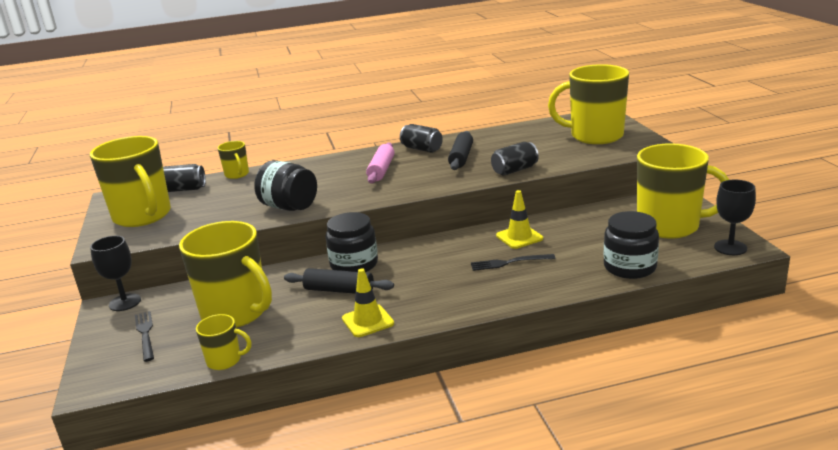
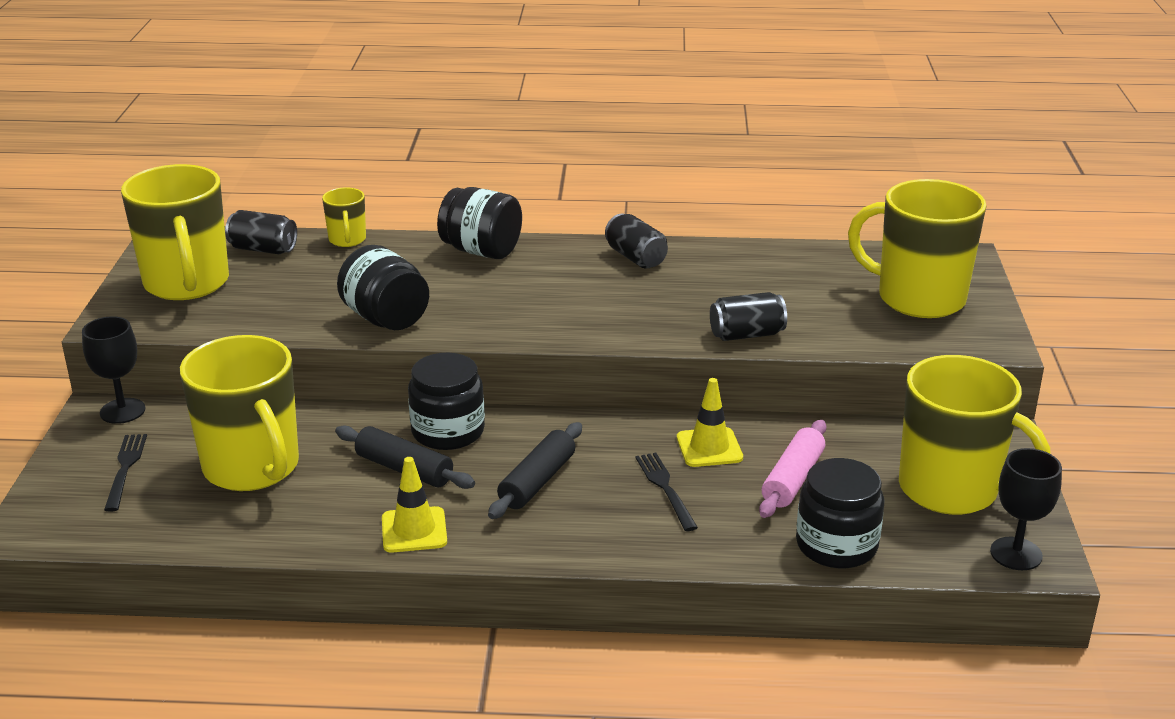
camera: 15 degrees right, 5 degrees up
(225, 360) = (202, 538): yellow mug -> none
(326, 163) = (481, 251): none -> black jar
(381, 170) = (552, 283): pink rolling pin -> pink rolling pin (793, 479)
(461, 157) = (683, 289): black rolling pin -> black rolling pin (537, 481)
(509, 262) = (665, 488): black fork -> black fork turned 60 degrees clockwise

